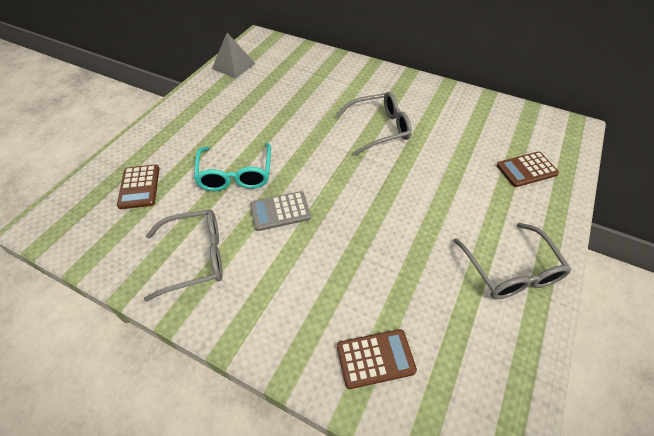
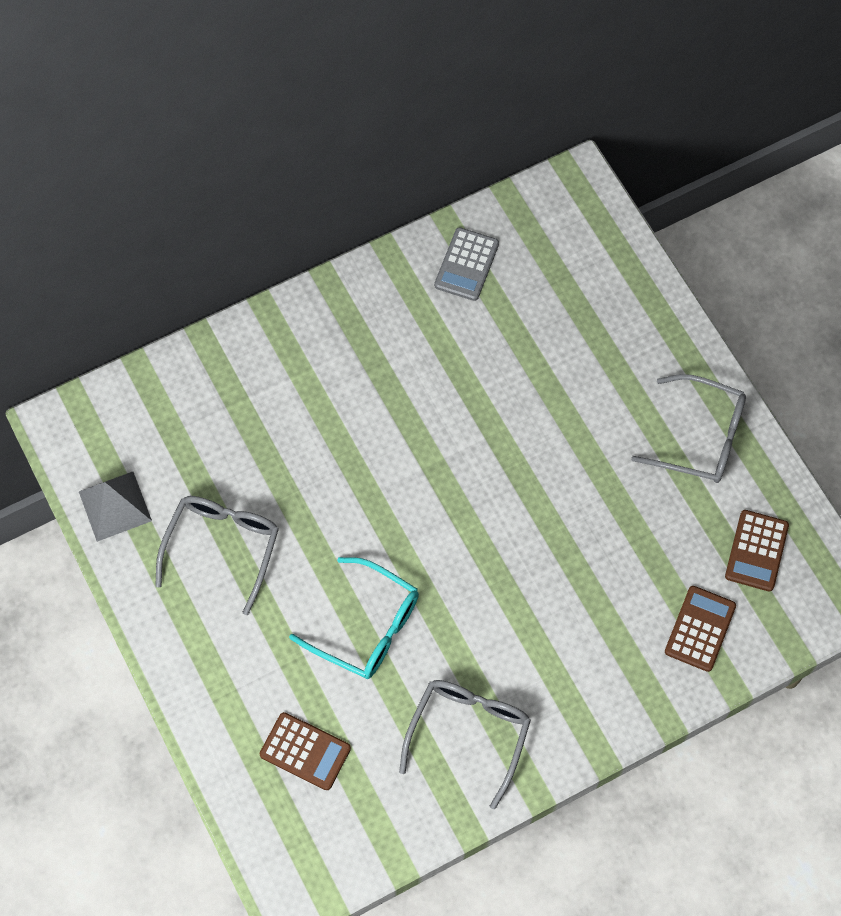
camera: 55 degrees left, 15 degrees up
(280, 211) = (465, 609): grey calculator -> grey calculator (466, 265)
(379, 128) = (410, 405): grey glasses -> grey glasses (222, 547)
(526, 170) = (597, 301): brown calculator -> brown calculator (756, 551)

